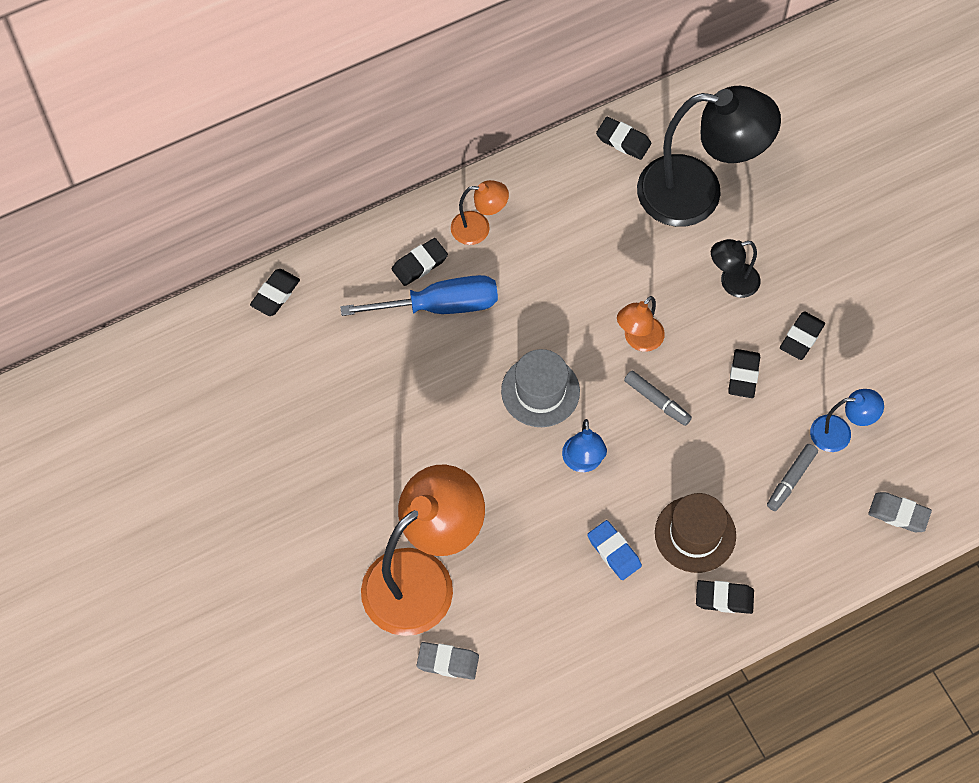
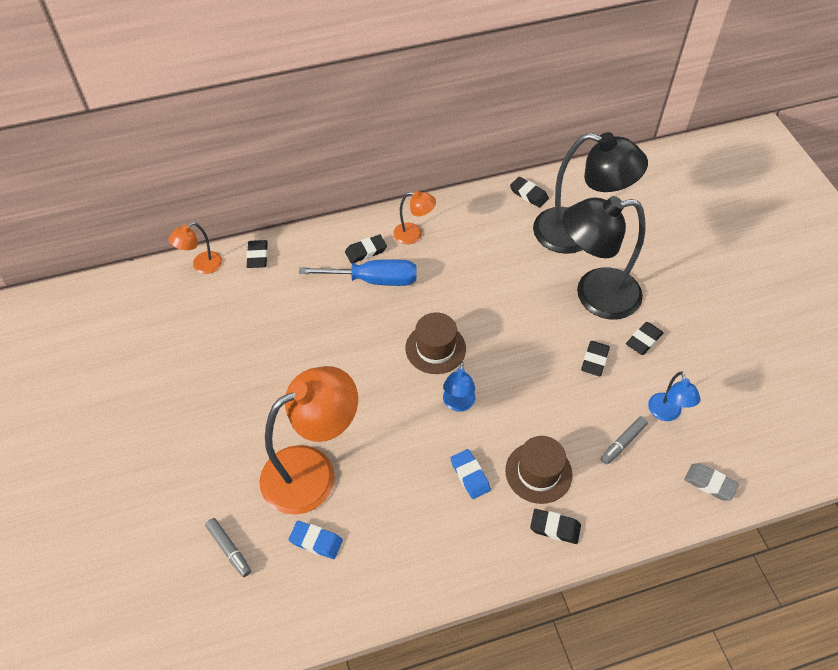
camera: 10 degrees right, 10 degrees down
(275, 294) = (257, 256): black eraser -> black eraser turned 45 degrees counterclockwise
(448, 662) = (316, 541): grey eraser -> blue eraser
(540, 391) = (435, 348): grey hat -> brown hat
(638, 340) = (517, 324): orange lamp -> orange lamp (202, 266)
(657, 401) = (524, 368): grey marker -> grey marker (229, 549)
(732, 283) = (594, 295): black lamp -> black lamp, size x2.17
(839, 433) = (666, 413): blue lamp -> blue lamp turned 75 degrees clockwise

